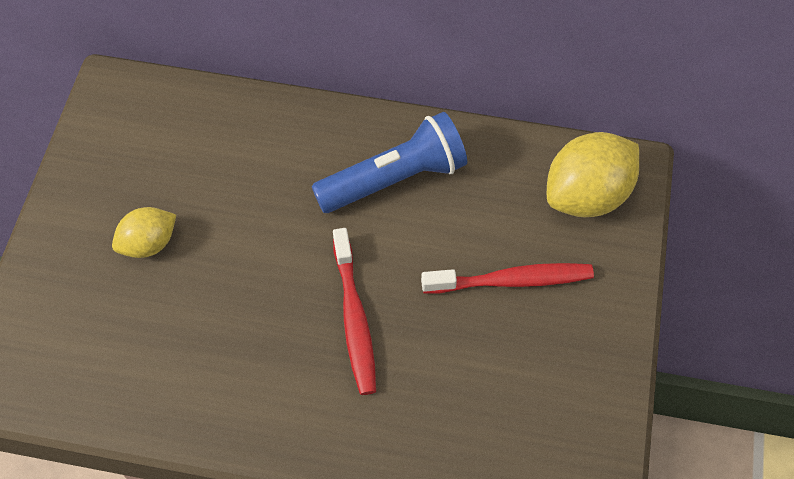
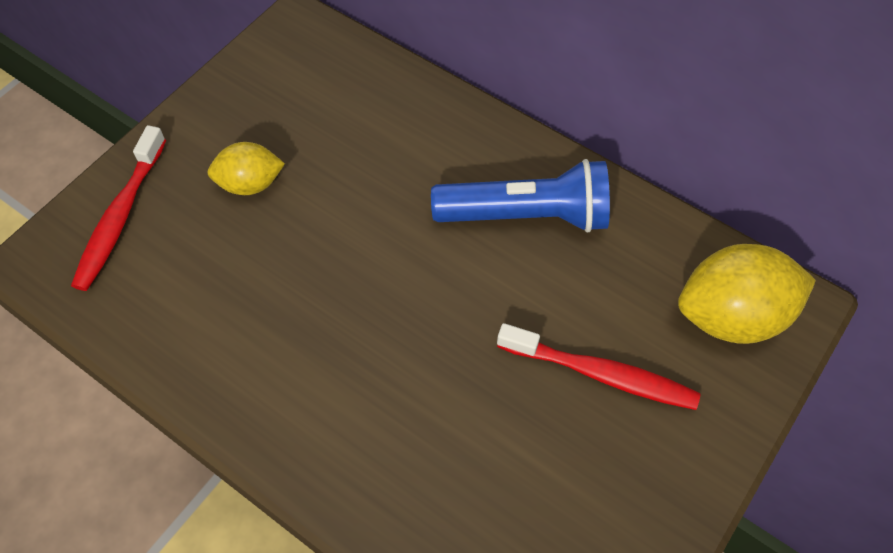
camera: 25 degrees right, 0 degrees up
(354, 319) = (411, 343): red toothbrush -> red toothbrush (120, 217)

